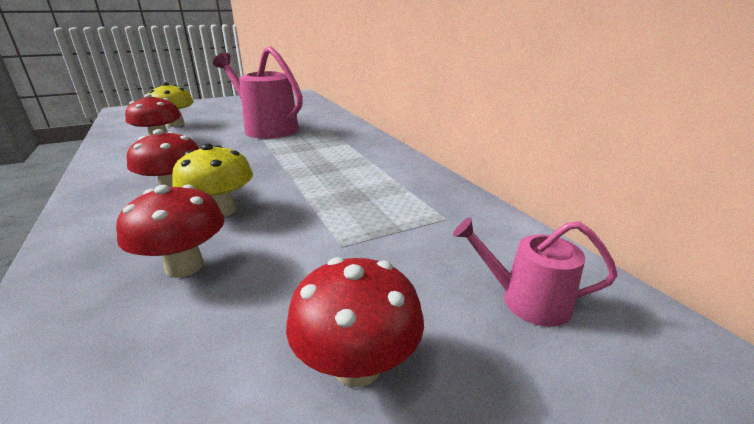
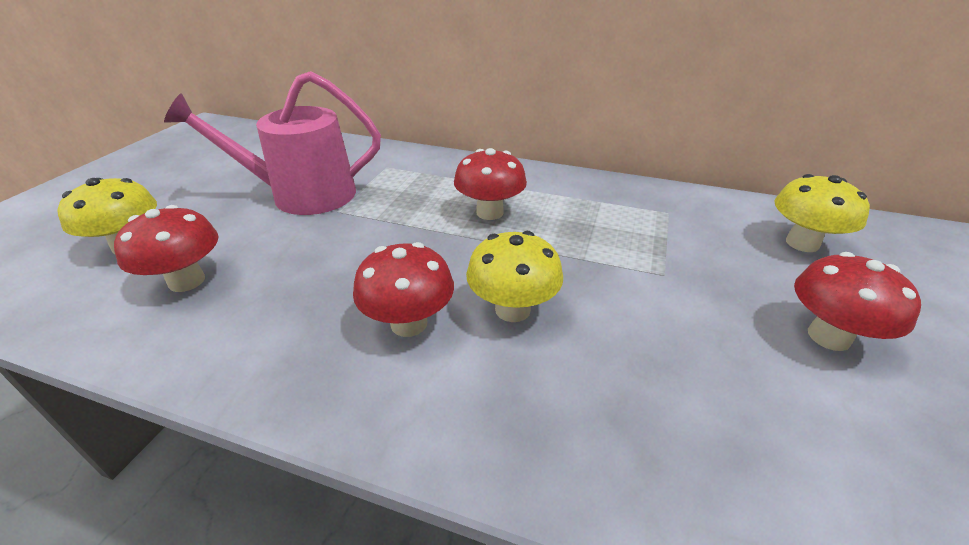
camera: 45 degrees left, 10 degrees up
(184, 266) = (615, 371): red mushroom -> red mushroom (489, 212)
(527, 301) = (802, 243): pink watering can -> yellow mushroom

